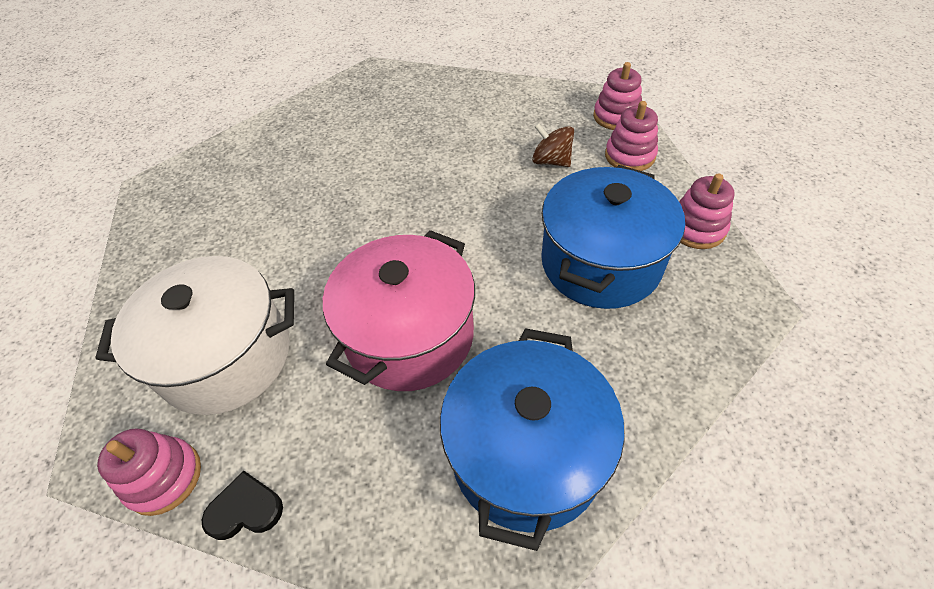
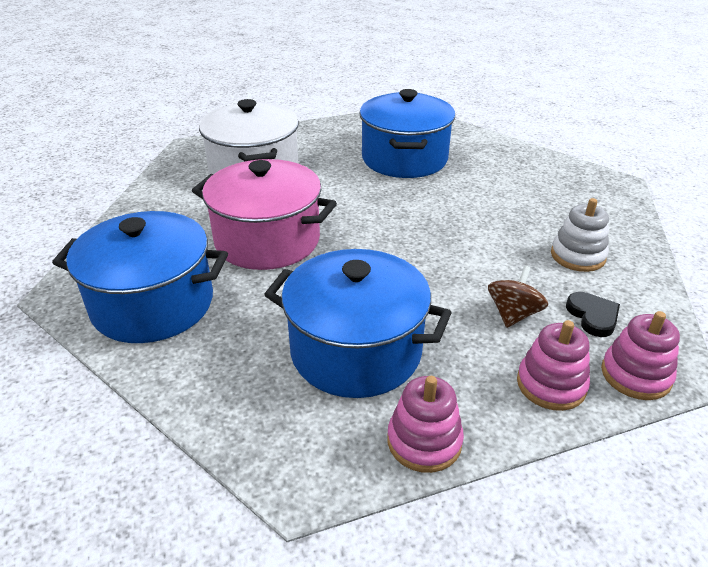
camera: 80 degrees right, 15 degrees down
(164, 477) = (173, 167): pink stacking toy -> none
(245, 509) = (146, 196): black heart -> black heart (593, 316)
(265, 200) = (404, 159): none -> blue pot
(477, 113) = (577, 256): none -> white stacking toy

